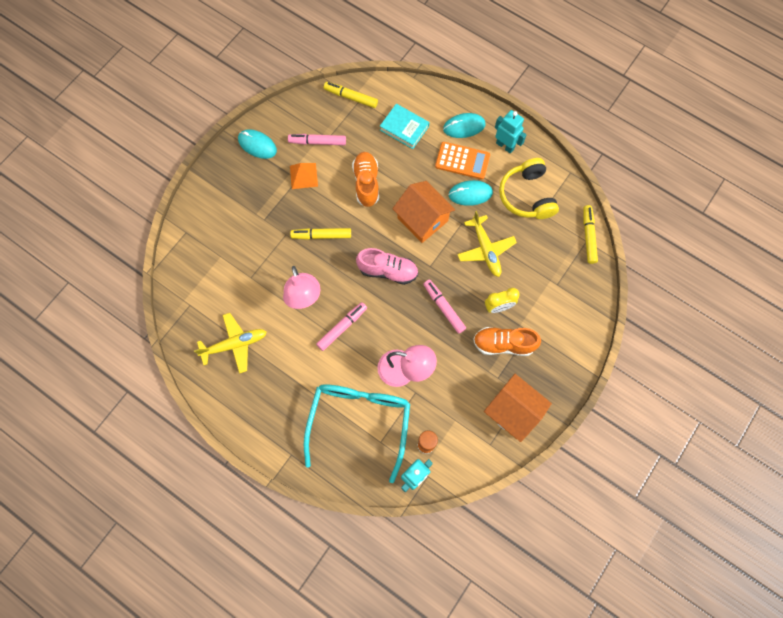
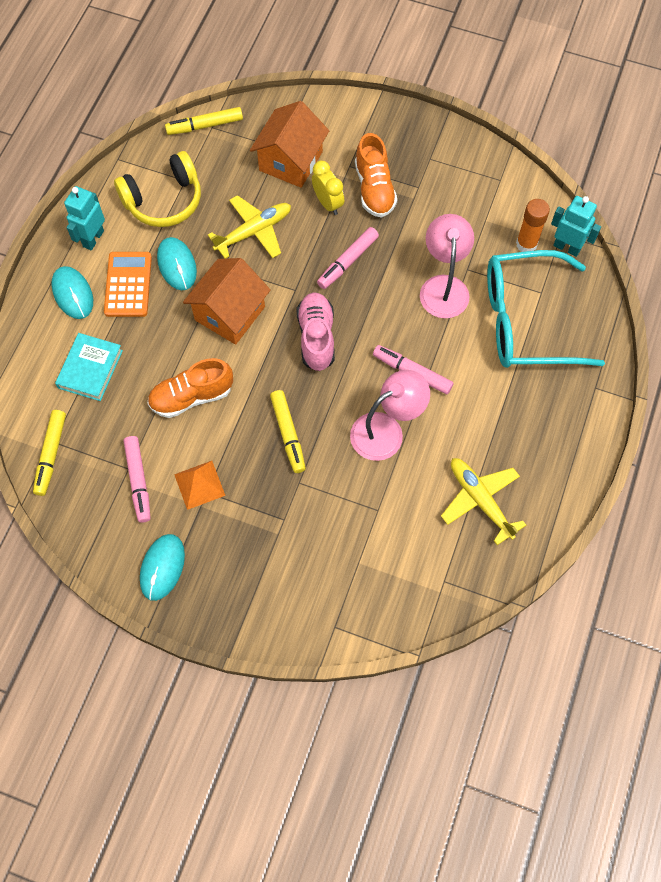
camera: 105 degrees left, 5 degrees down
(513, 411) = (453, 164): orange house -> orange house (291, 161)

